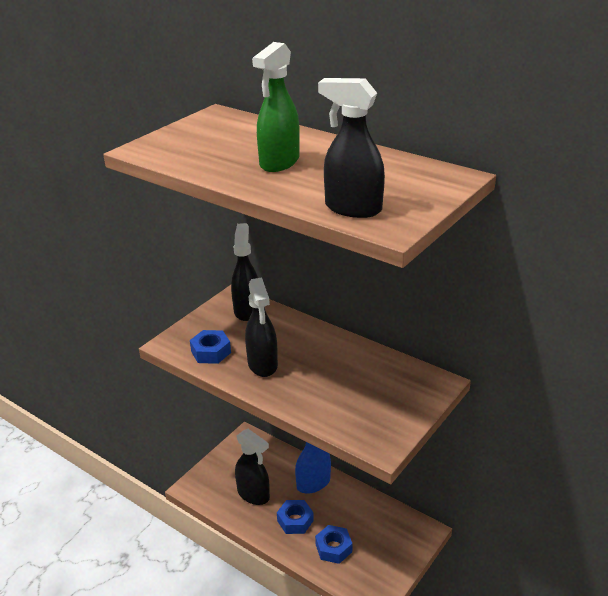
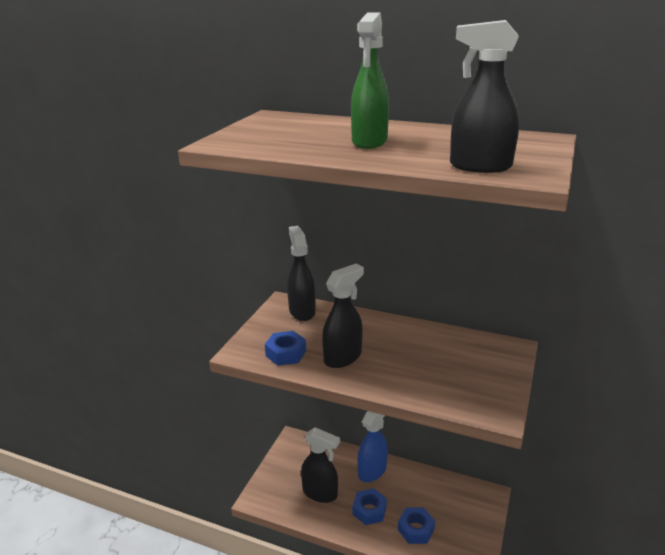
camera: 15 degrees left, 5 degrees down
(262, 365) = (343, 357): black spray bottle -> black spray bottle turned 105 degrees counterclockwise

